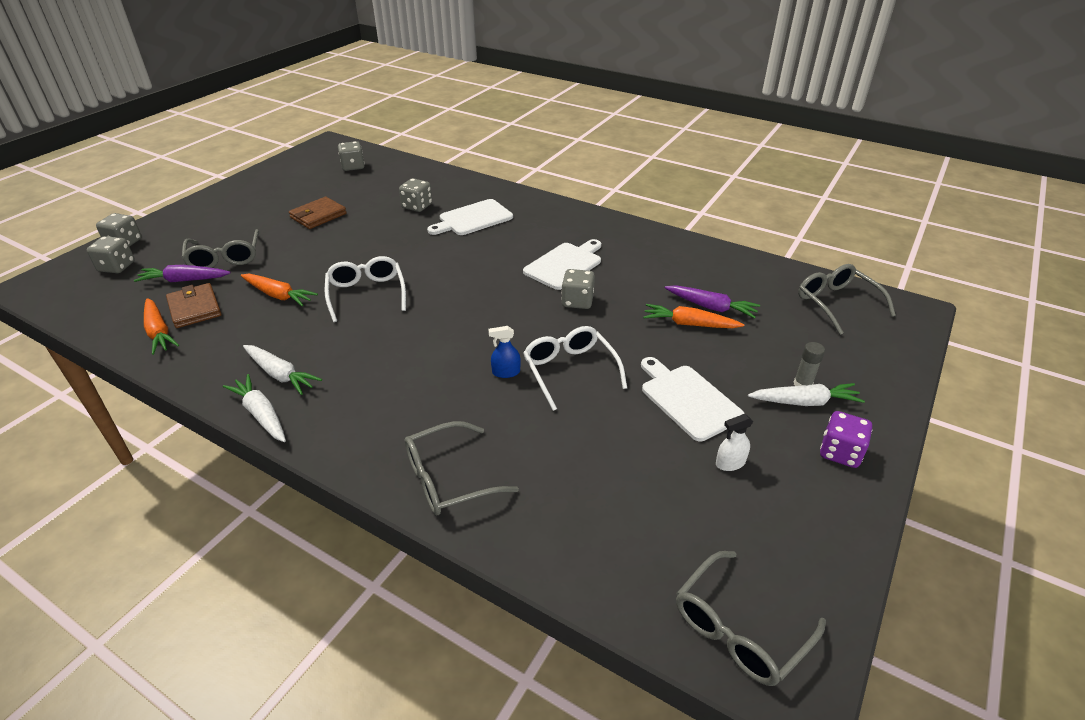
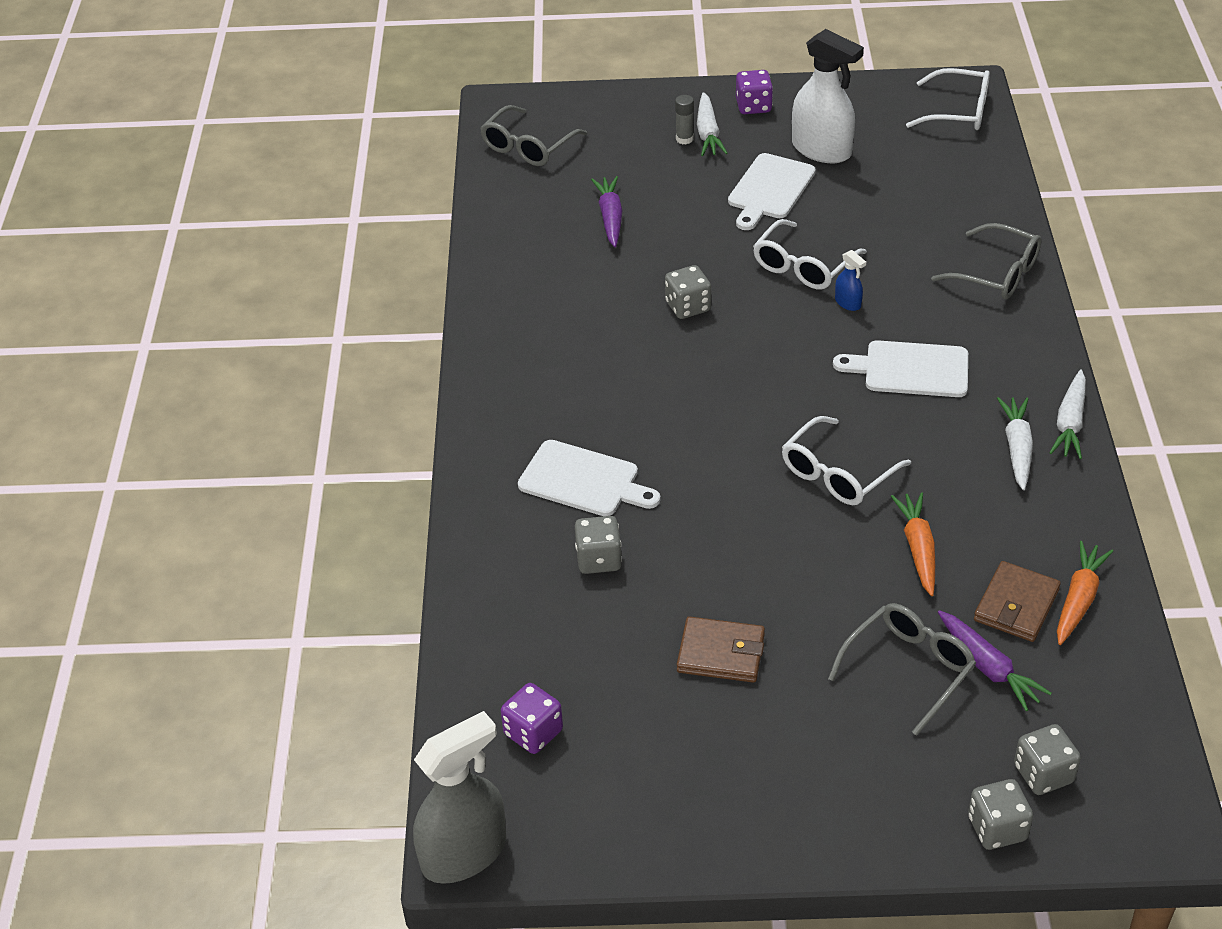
camera: 120 degrees left, 5 degrees up
(327, 142) = (464, 853): none -> grey spray bottle
(353, 166) = (533, 732): grey dice -> purple dice
(565, 264) = (622, 346): white cutting board -> white cutting board (910, 369)
(689, 324) = (655, 222): orange carrot -> none
(730, 463) = (822, 150): white spray bottle -> white spray bottle, size x2.29
(739, 629) = (958, 111): grey glasses -> white glasses
(804, 402) = (708, 133): white carrot -> white carrot turned 150 degrees counterclockwise

